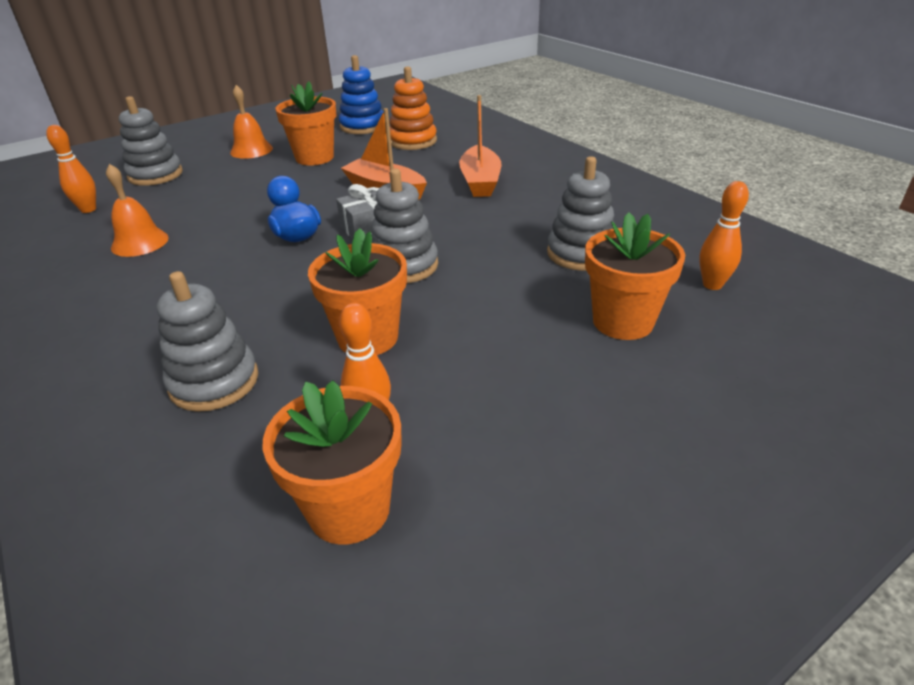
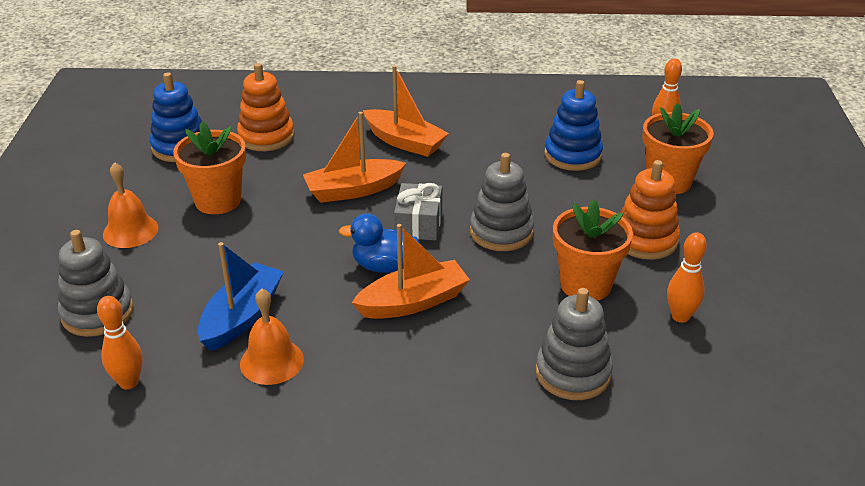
camera: 55 degrees left, 0 degrees up
(185, 214) = (242, 316): none -> blue boat
(259, 265) = (413, 302): none -> orange boat
(349, 509) = (756, 353): orange flower pot -> none
(489, 345) = (645, 240): none -> orange stacking toy
(581, 253) = (573, 155): grey stacking toy -> blue stacking toy

